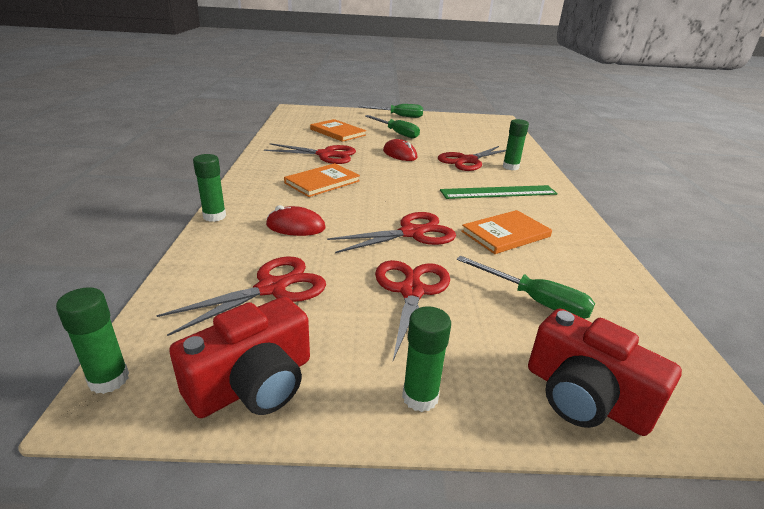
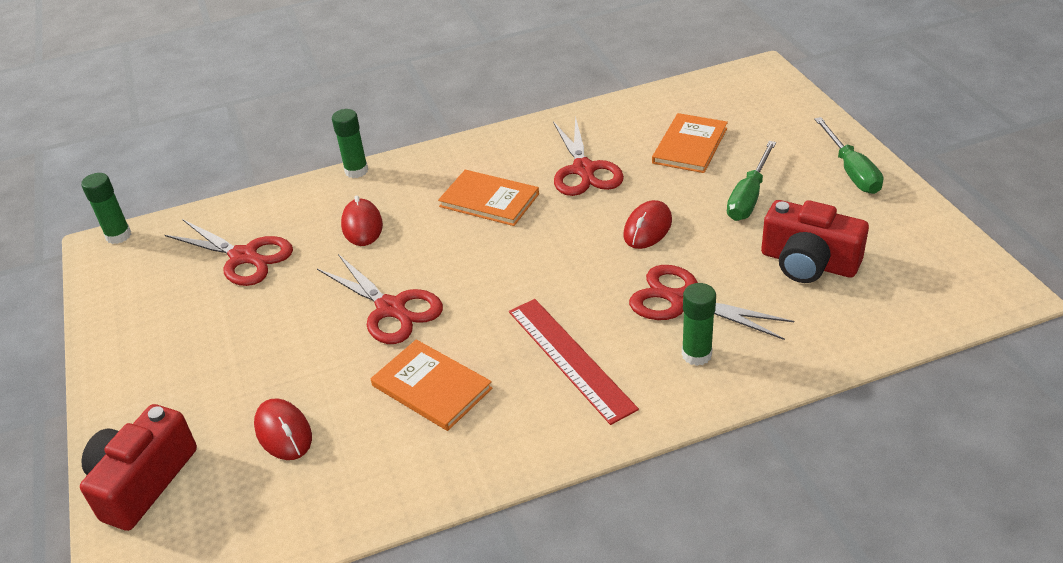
camera: 75 degrees right, 10 degrees up
(253, 383) = (126, 296): red camera -> red camera (808, 262)
(411, 291) = (268, 340): red scissors -> none
(420, 397) = (126, 382): green glue stick -> none
(498, 192) = (569, 358): green ruler -> red ruler
(534, 300) = (283, 432): green screwdriver -> red mouse

